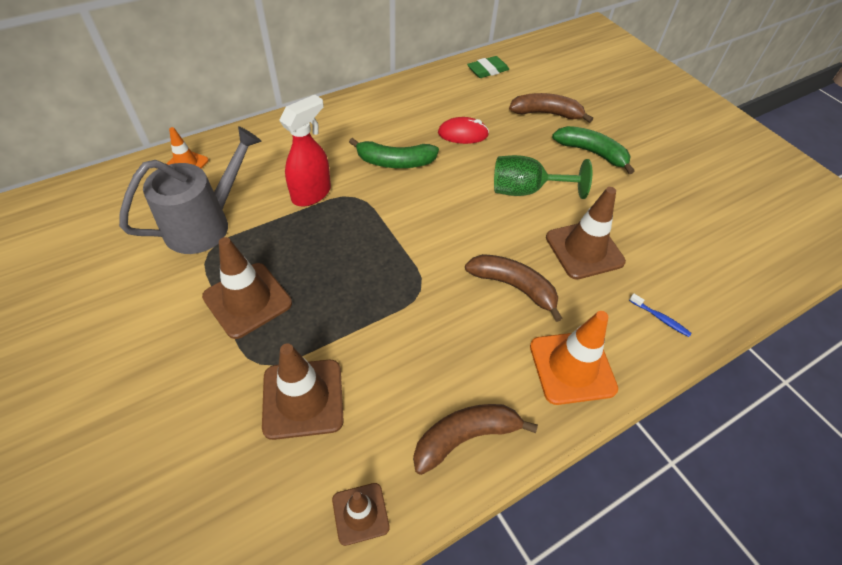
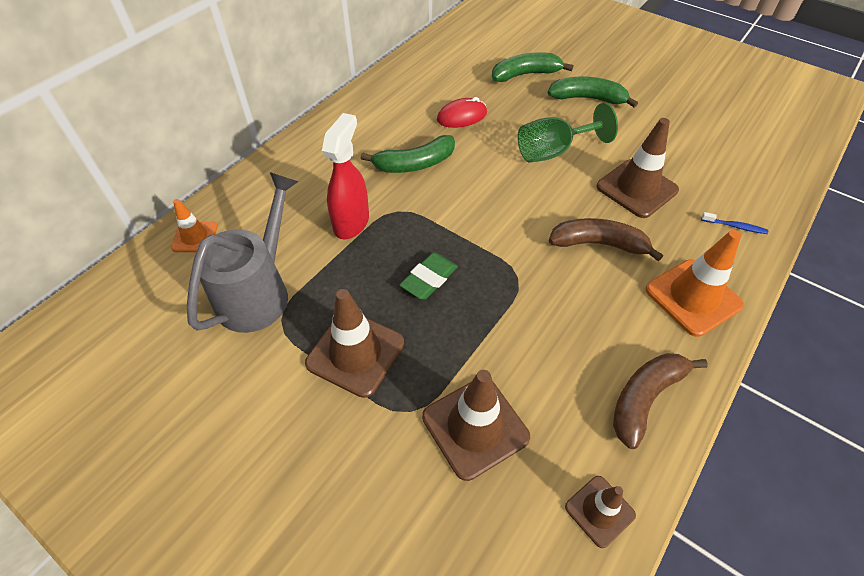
camera: 20 degrees left, 0 degrees up
(487, 70) = (446, 49): green eraser -> green eraser (429, 279)
(546, 114) = (525, 74): brown banana -> green banana

